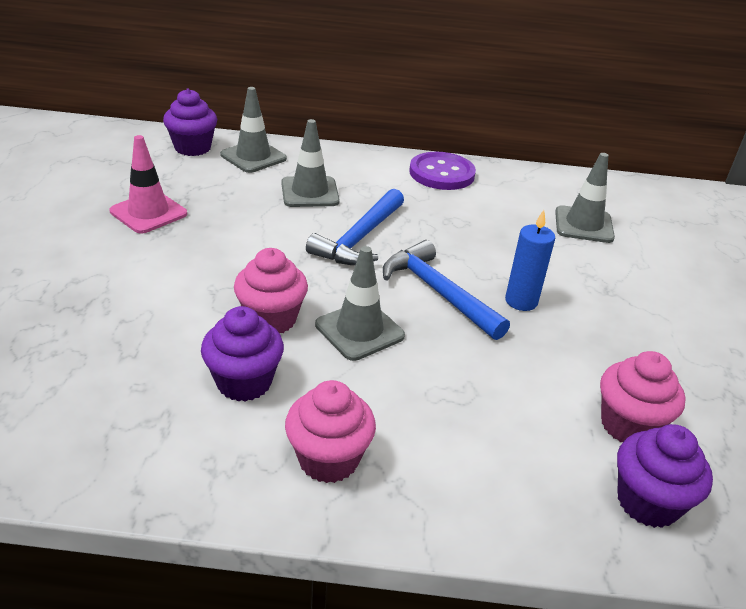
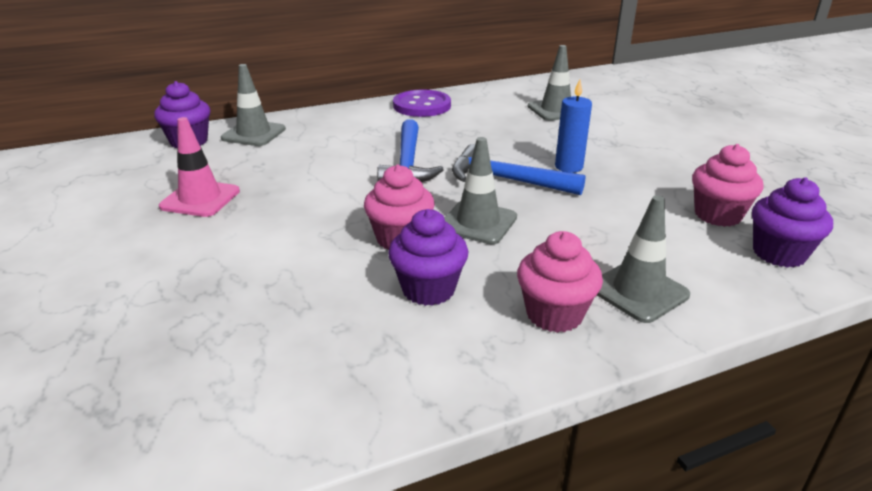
camera: 25 degrees left, 5 degrees down
(310, 192) = (331, 145): grey traffic cone -> grey traffic cone (638, 291)

